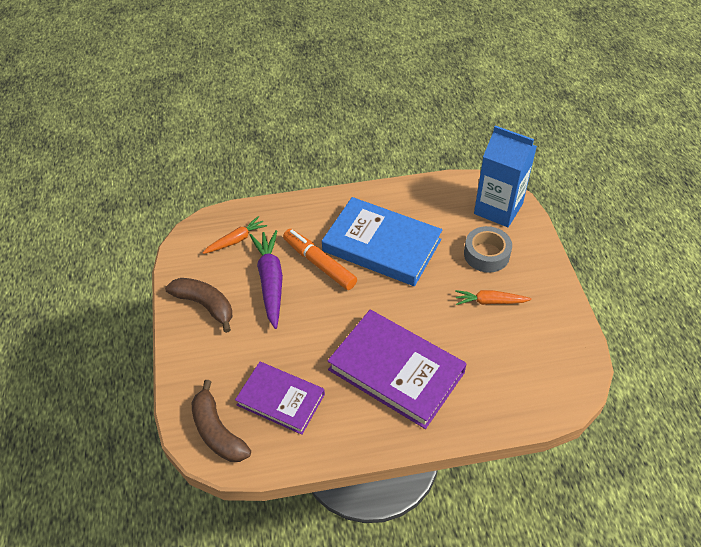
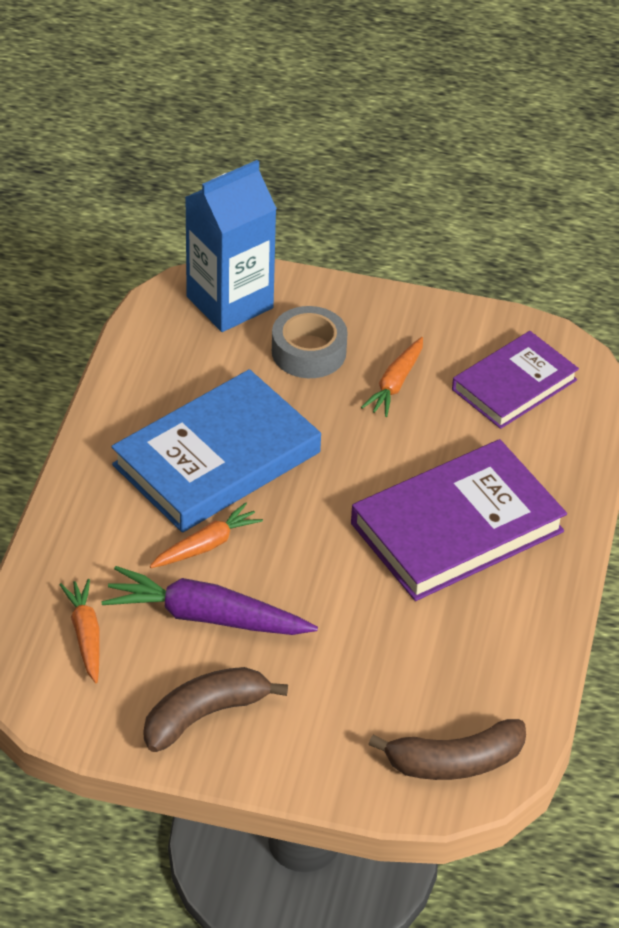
camera: 70 degrees left, 5 degrees down
(280, 399) = (437, 672): purple book -> purple book (514, 385)
(319, 263) = (206, 545): orange marker -> orange carrot

